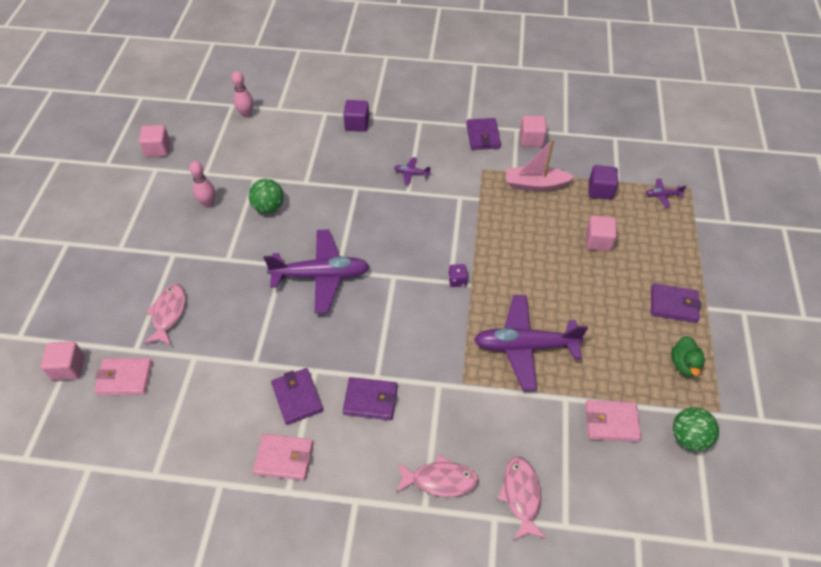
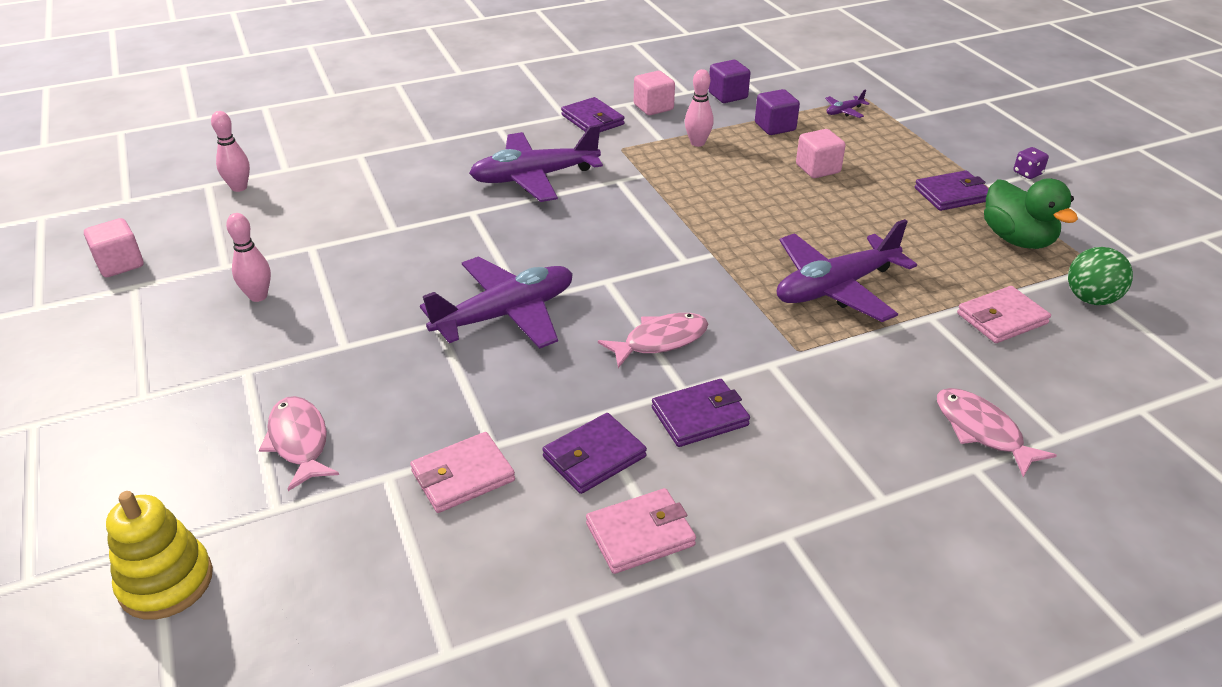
camera: 30 degrees left, 15 degrees down
(69, 368) = (166, 582): pink cube -> yellow stacking toy
(125, 378) = (287, 551): pink wallet -> pink wallet (463, 476)
(269, 207) = (361, 270): green ball -> none
(297, 397) = (594, 457): purple wallet -> purple wallet turned 75 degrees counterclockwise
(357, 124) = (416, 153): purple cube -> purple cube (727, 95)
(411, 173) = (534, 177): purple plane -> purple plane, size x2.43
(440, 480) = (872, 460): pink fish -> pink fish (660, 341)
(457, 281) = (693, 257): purple dice -> purple dice (1027, 173)
(535, 184) = (697, 143): pink boat -> pink bowling pin
(684, 364) = (1017, 239): green duck -> green duck, size x1.60

